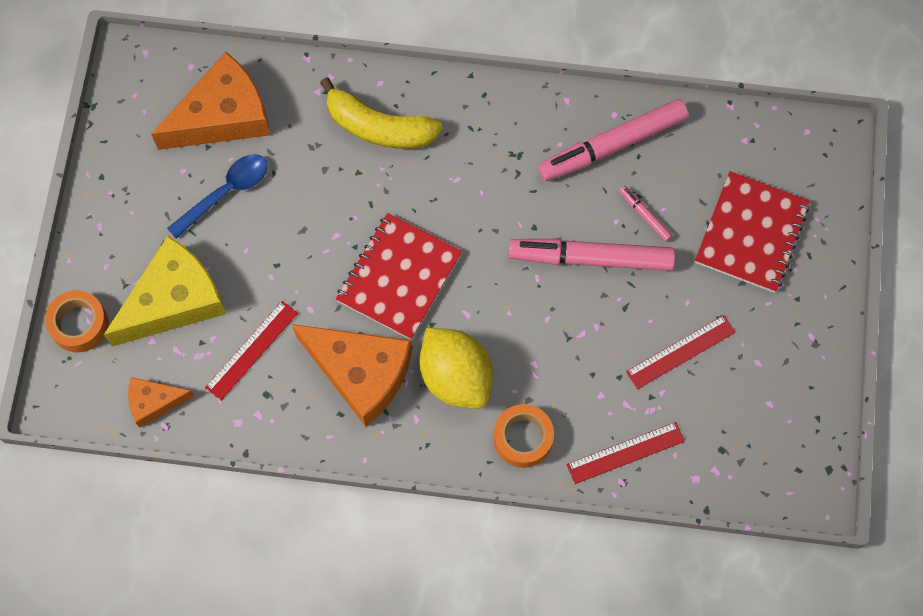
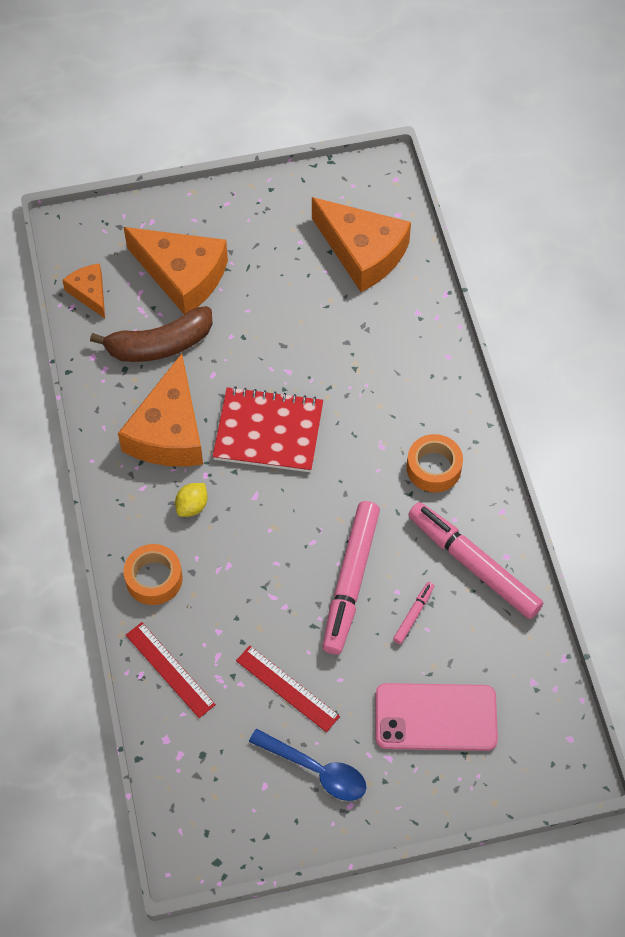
camera: 70 degrees right, 10 degrees down
(79, 324) = (137, 220): orange tape -> orange tape (433, 468)
(174, 300) = (182, 275): yellow cheese -> orange cheese
(225, 193) = (293, 278): blue spoon -> blue spoon (316, 770)
(252, 350) = (159, 345): red ruler -> brown banana
(379, 127) = (405, 369): yellow banana -> none
(456, 377) = (192, 506): yellow lemon -> yellow lemon, size x0.47
(591, 258) = (350, 581): pink marker -> pink marker turned 150 degrees counterclockwise
(751, 233) = (435, 717): red notebook -> pink phone

